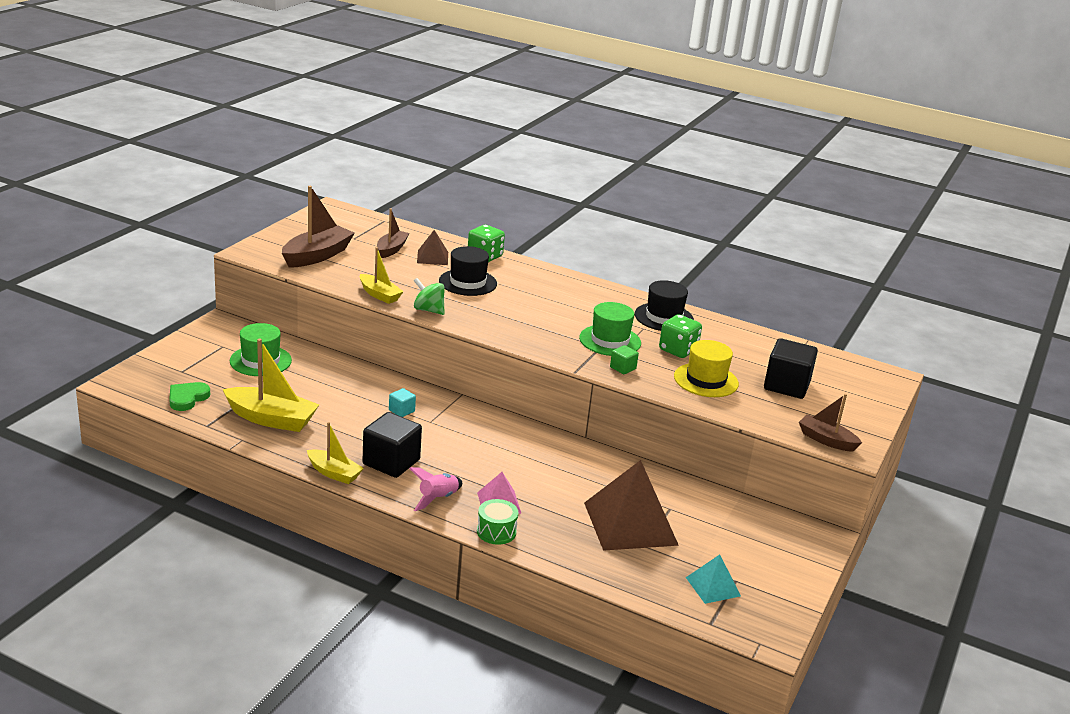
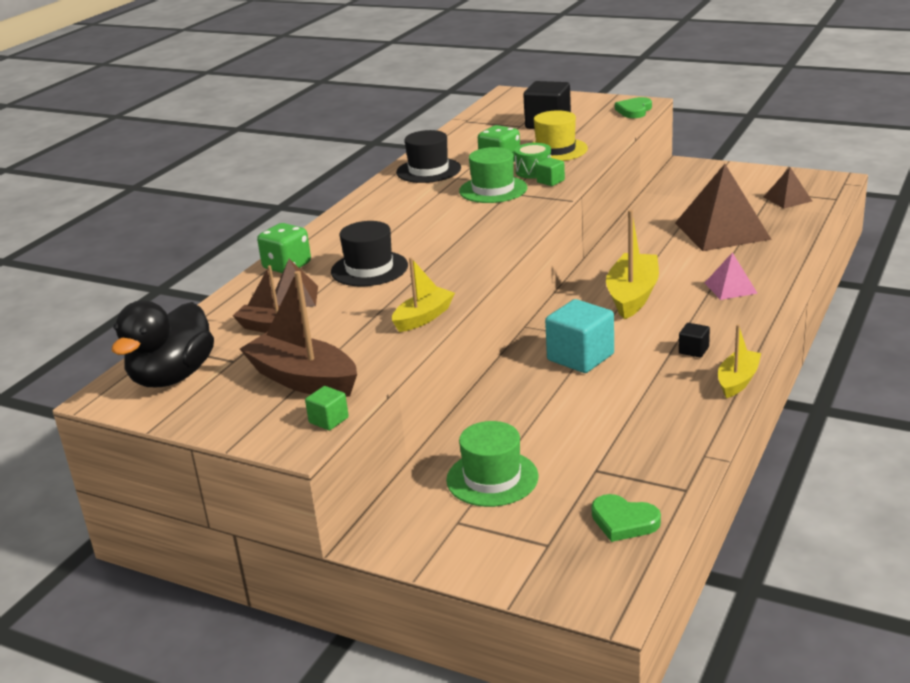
camera: 85 degrees left, 0 degrees up
(264, 260) = (328, 420): none -> green cube
(271, 419) = (644, 442): yellow boat -> yellow boat (632, 296)
(343, 223) = (172, 377): none -> black duck
(391, 462) = (693, 350): black cube -> black cube, size x0.48
(401, 411) = (580, 357): turquoise cube -> turquoise cube, size x2.07
(428, 310) = (457, 283): green spinning top -> none
(437, 499) = (746, 318): pink rocket -> none
(496, 532) = (780, 285): green drum -> green drum (533, 171)
(713, 586) = (787, 199): turquoise pyramid -> brown pyramid
(826, 440) = (634, 111): brown boat -> green heart

